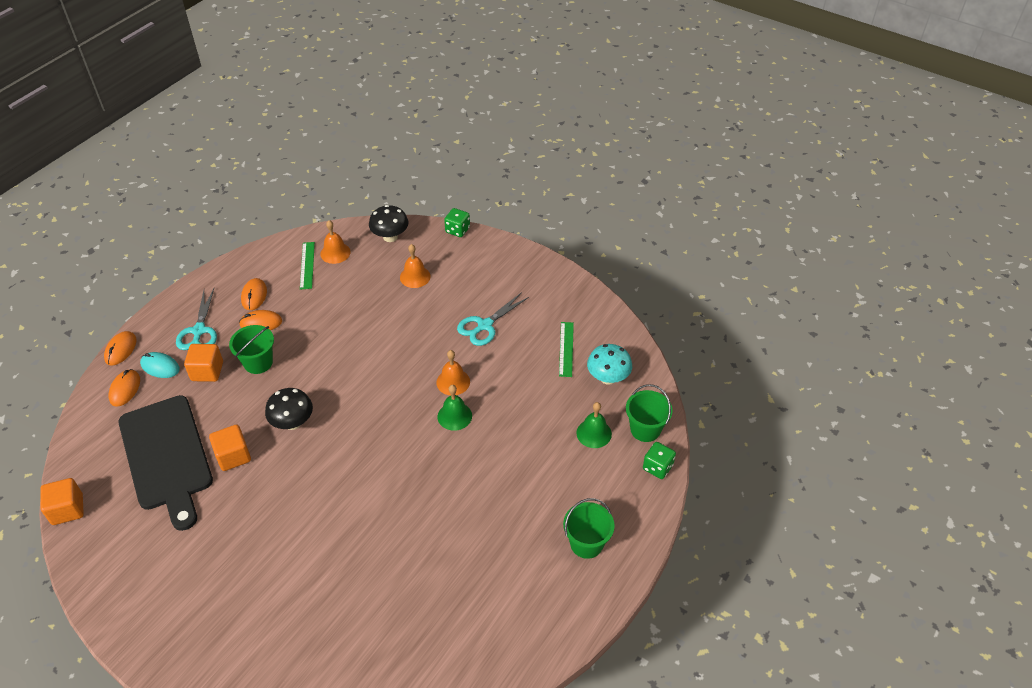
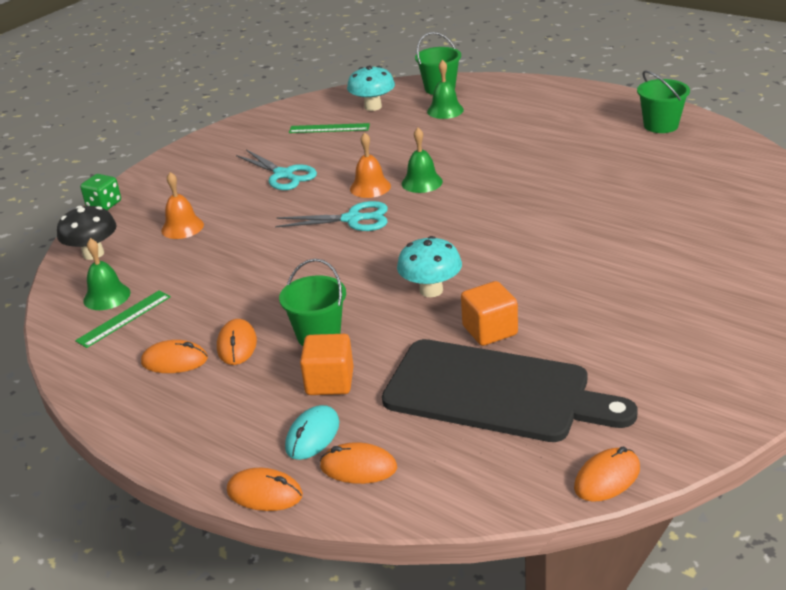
camera: 85 degrees left, 15 degrees down
(67, 509) = (607, 478): orange cube -> orange mouse
(166, 456) = (495, 392): black cutting board -> black cutting board turned 45 degrees clockwise
(199, 331) = (239, 406): turquoise scissors -> turquoise scissors (353, 219)
(292, 422) = (431, 290): black mushroom -> turquoise mushroom
(307, 265) = (124, 318): green ruler -> green ruler turned 45 degrees counterclockwise
(335, 253) = (107, 296): orange bell -> green bell
(586, 543) = (575, 108): green bucket -> green bucket (661, 125)
(657, 467) = (484, 82): green dice -> none

